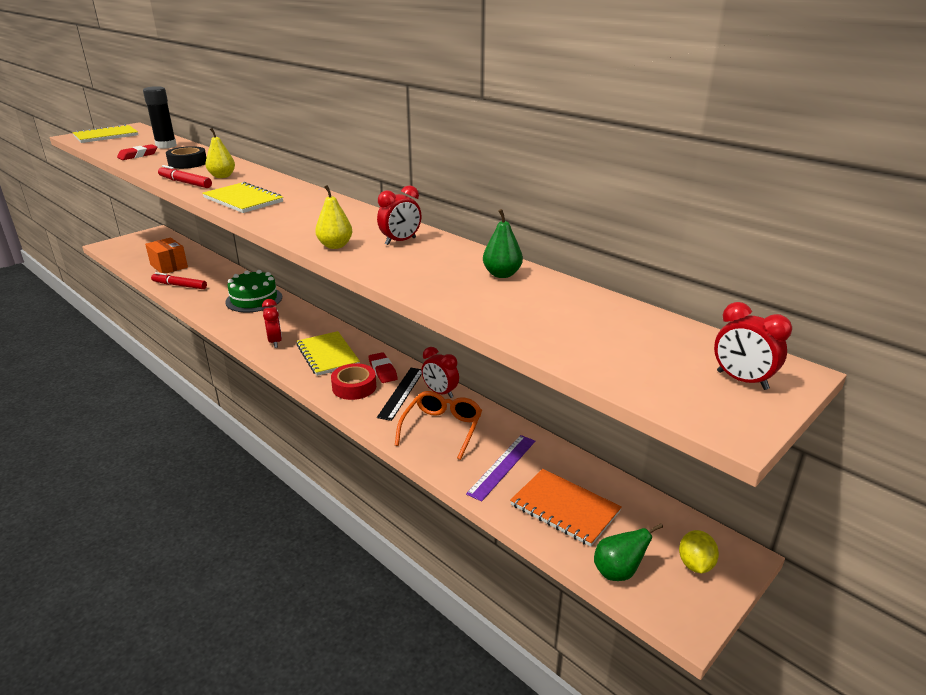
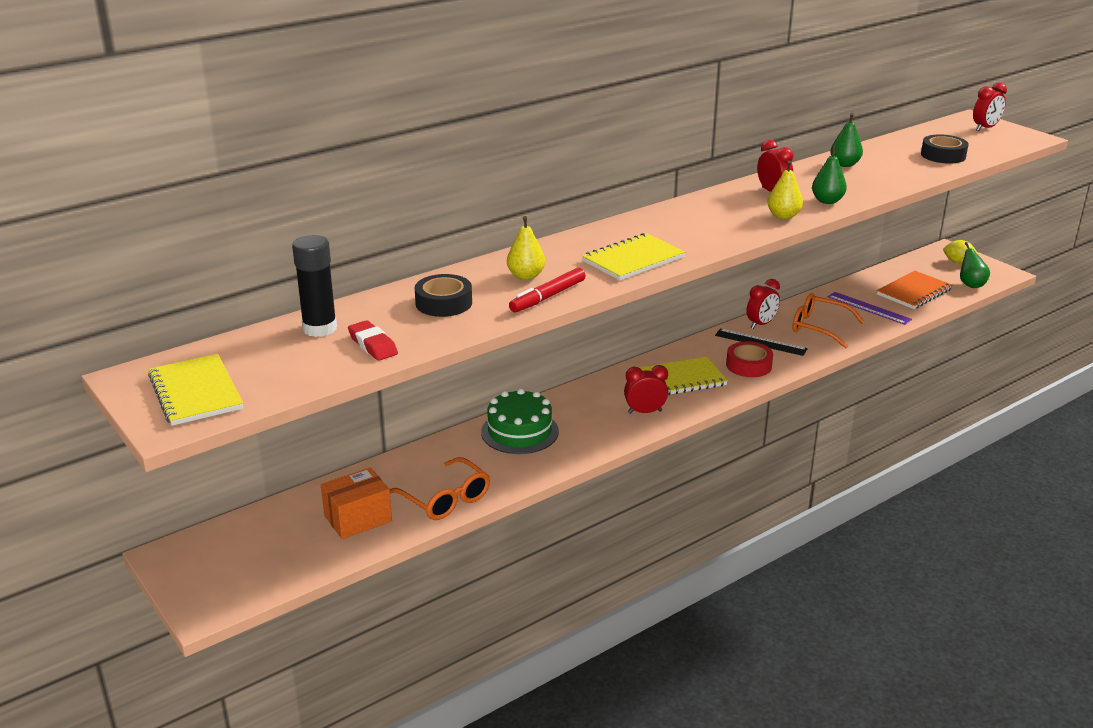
camera: 80 degrees left, 0 degrees up
(179, 285) = (445, 499): red marker -> orange glasses
(380, 264) = (827, 201): none -> green pear
(382, 370) = (718, 350): red eraser -> none
(574, 336) = (943, 155): none -> black tape

